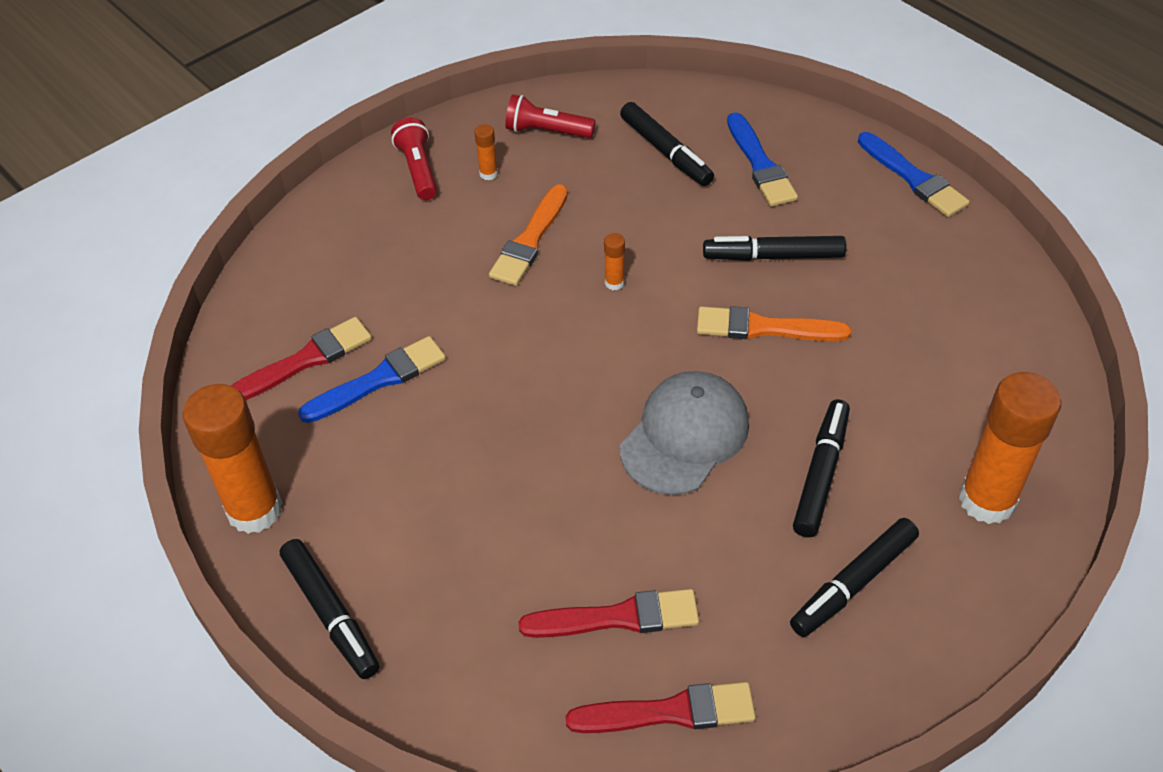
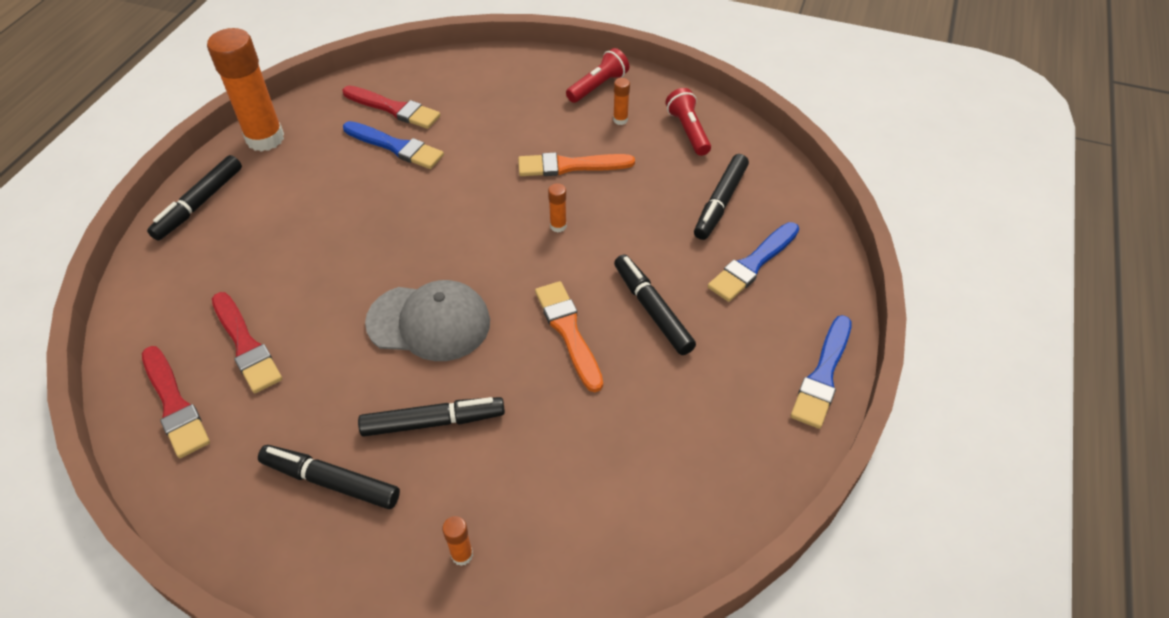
camera: 60 degrees right, 0 degrees up
(987, 500) = (462, 555): orange glue stick -> orange glue stick, size x0.41

